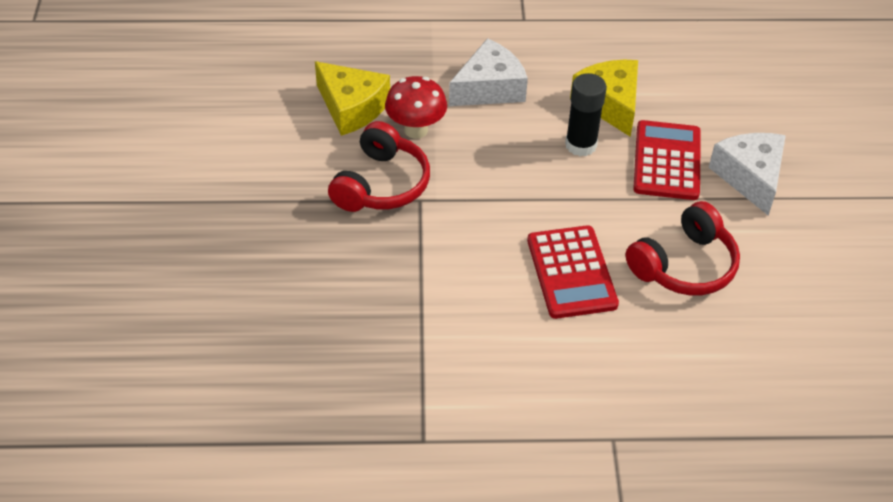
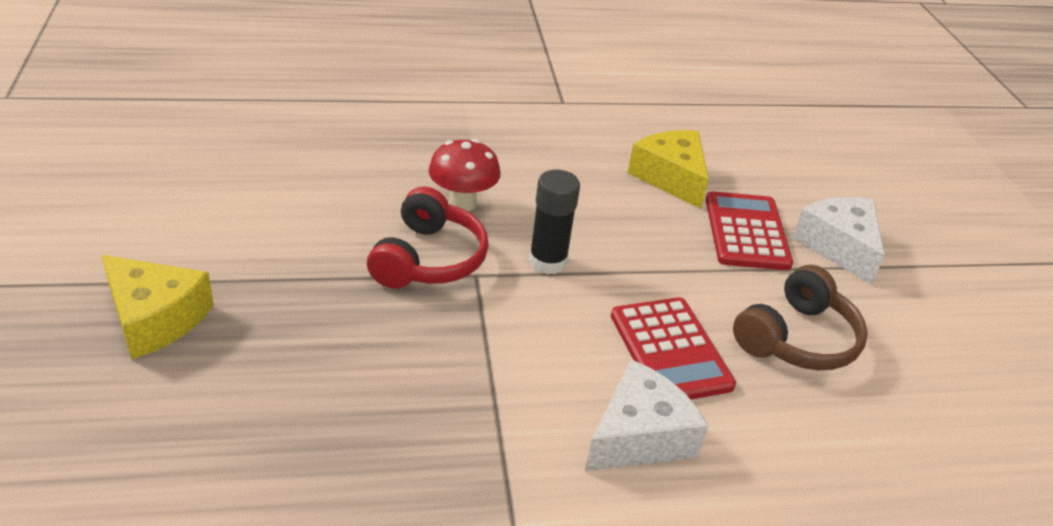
camera: 10 degrees left, 10 degrees down
(352, 107) = (386, 182): yellow cheese -> yellow cheese (155, 318)
(489, 88) = (538, 163): white cheese -> white cheese (639, 436)
(581, 145) = (649, 217): black glue stick -> black glue stick (547, 261)
(684, 265) = (797, 339): red headphones -> brown headphones

